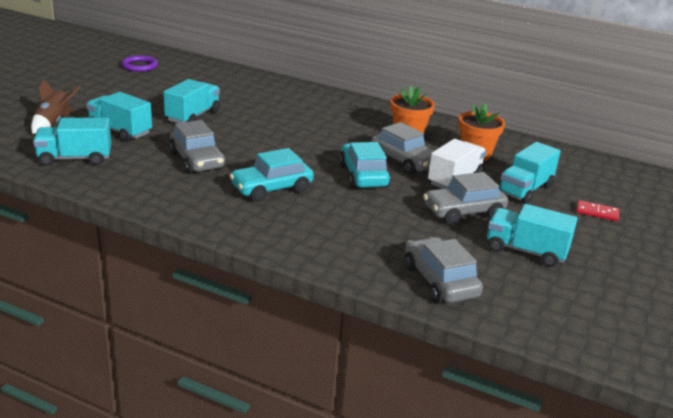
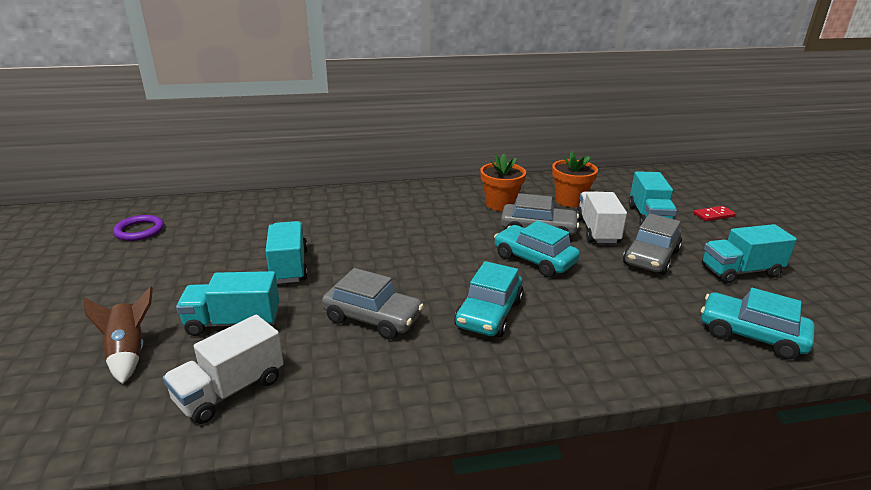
camera: 35 degrees left, 0 degrees up
(75, 158) = (230, 390): turquoise truck -> white truck
(440, 281) = (751, 335): grey car -> turquoise car

